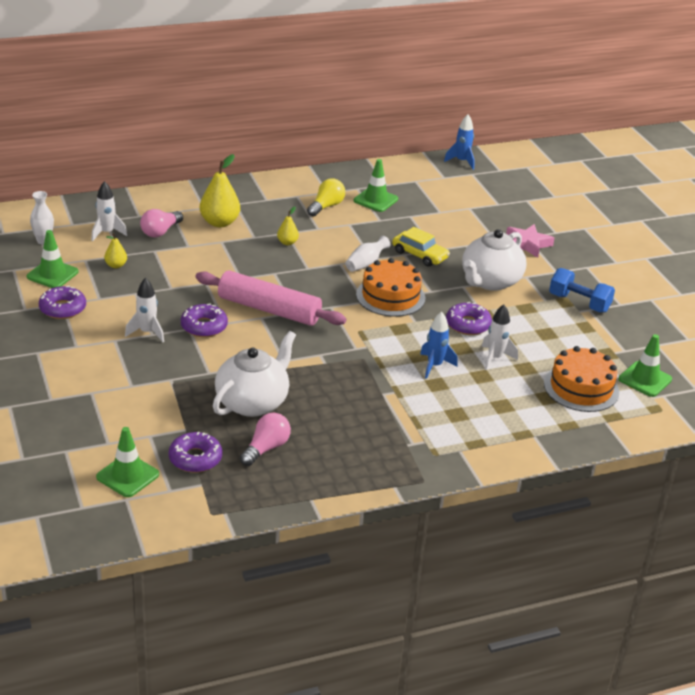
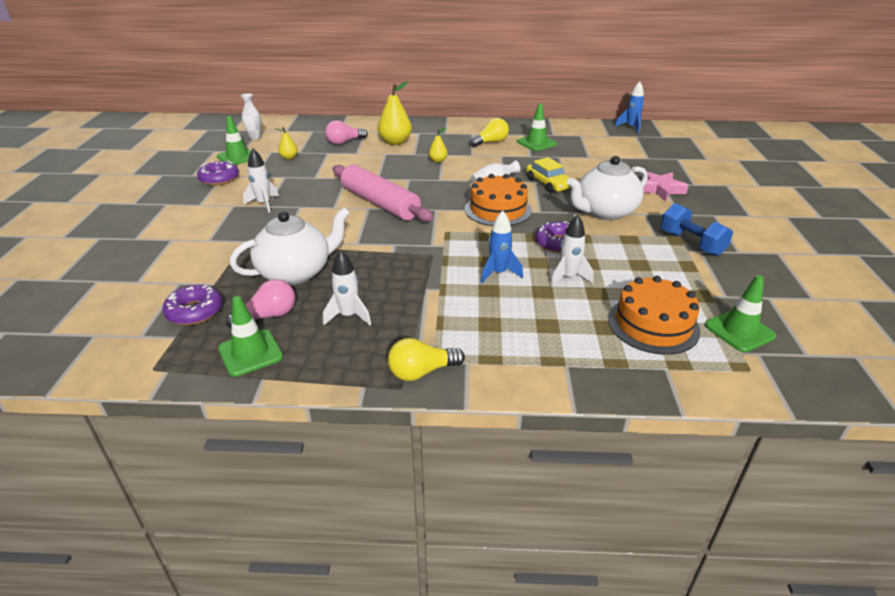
camera: 25 degrees right, 0 degrees up
(107, 233) = (304, 138): white rocket -> white rocket (348, 316)
(127, 476) = (120, 314): green traffic cone -> green traffic cone (250, 353)
(204, 326) = (313, 207): purple donut -> none
(430, 465) = (421, 372): none -> yellow light bulb

